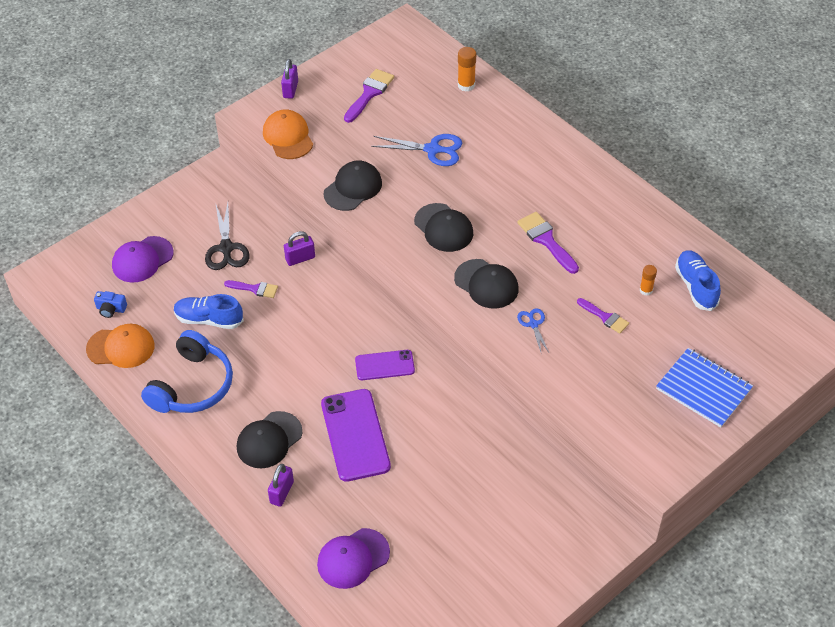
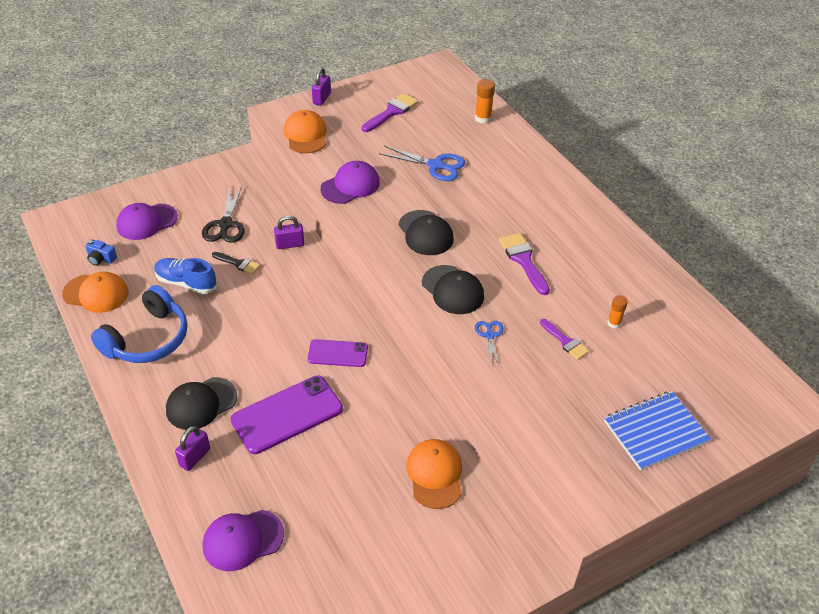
camera: 10 degrees right, 5 degrees down
(255, 289) = (238, 263): purple brush -> black brush
(353, 188) = (350, 186): black cap -> purple cap
(355, 435) = (287, 414): purple phone -> purple phone turned 60 degrees clockwise
(510, 465) = (435, 475): none -> orange cap
(696, 286) = (667, 328): blue shoe -> none
(703, 389) = (655, 432): blue notebook -> blue notebook turned 75 degrees counterclockwise

